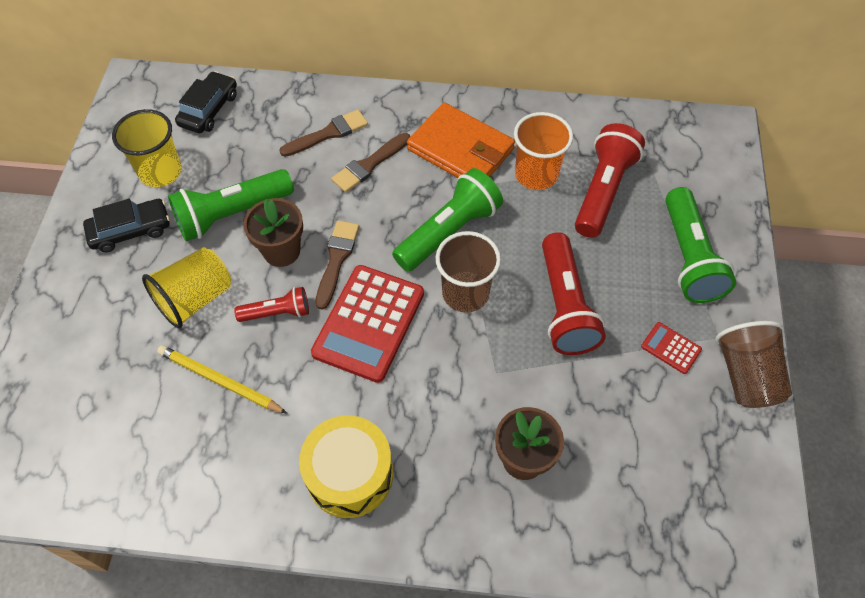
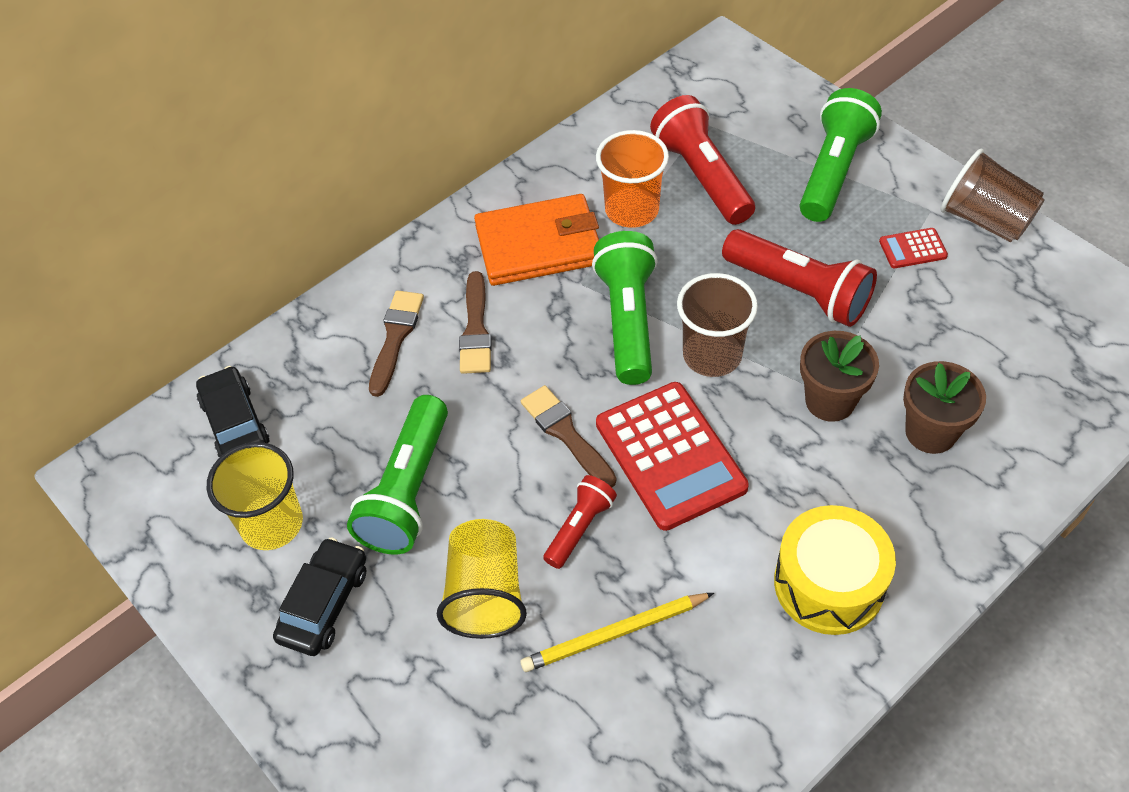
camera: 45 degrees left, 5 degrees down
(281, 251) = (505, 475): brown flower pot -> brown flower pot (830, 401)
(688, 258) = (833, 171): green flashlight -> green flashlight turned 105 degrees counterclockwise

